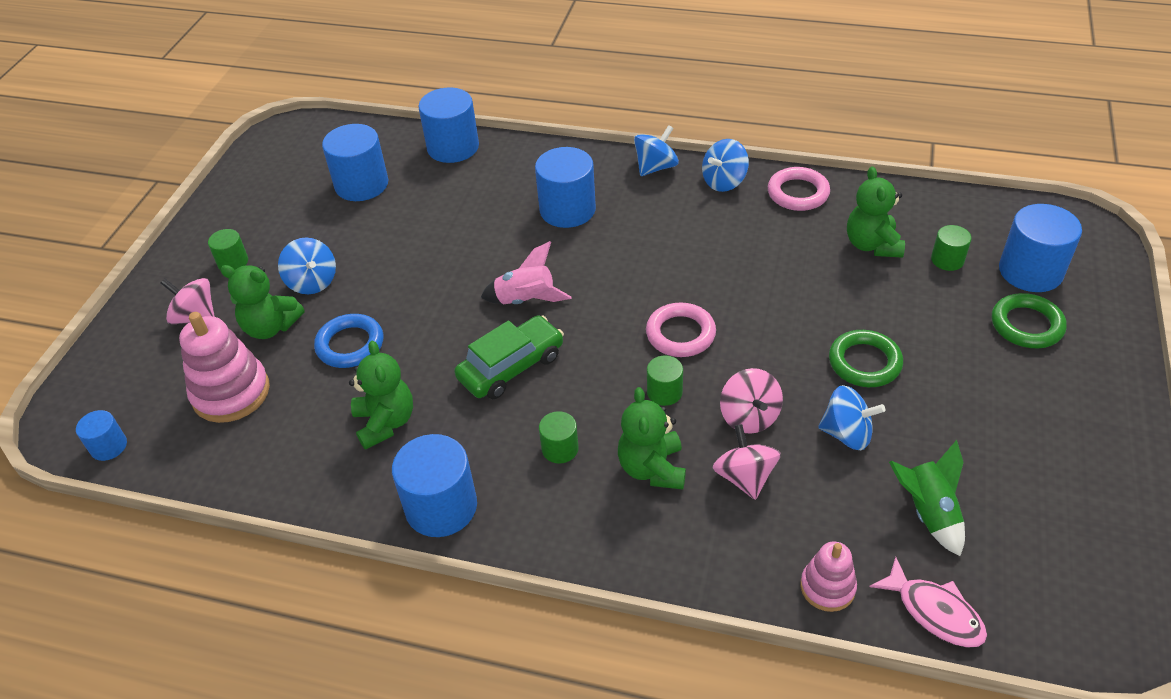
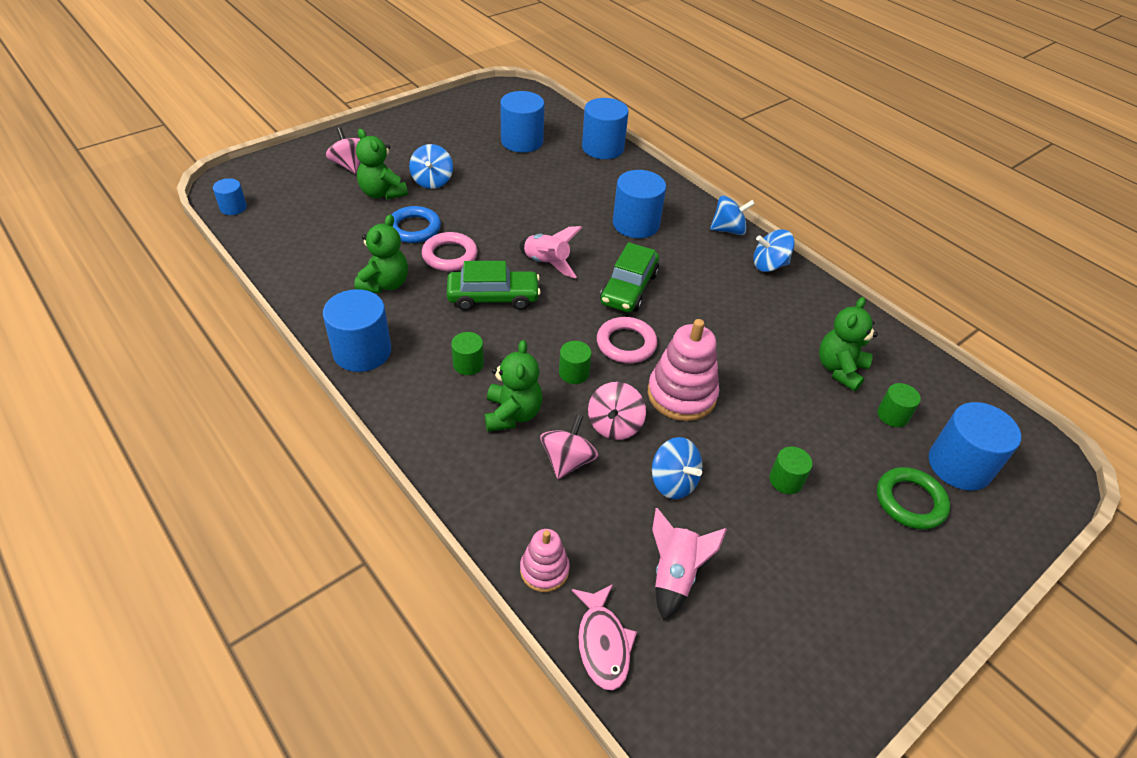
camera: 30 degrees right, 0 degrees up
(231, 393) = (322, 216): pink stacking toy -> pink stacking toy (681, 395)
(233, 262) = (401, 146): green cylinder -> green cylinder (786, 480)
(627, 278) = (628, 288): none -> green car
(652, 468) = (512, 414): green teddy bear -> green teddy bear turned 150 degrees clockwise
(798, 193) = (818, 302): pink ring -> pink ring (450, 255)
(864, 362) = (741, 444): green ring -> none
(928, 512) = (674, 575): green rocket -> pink rocket

